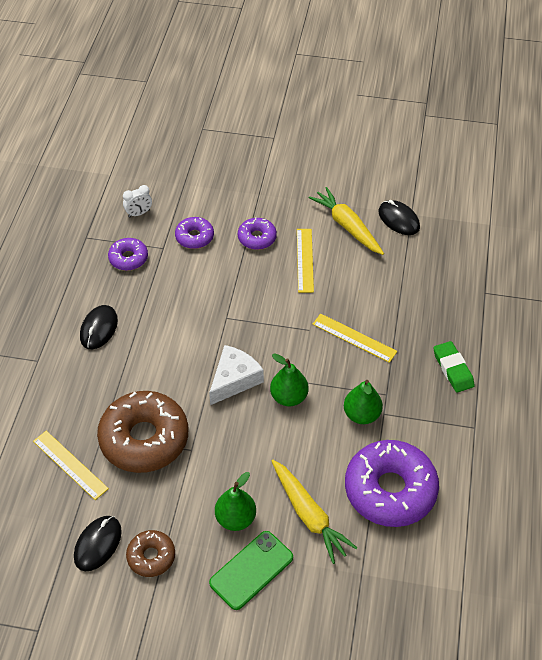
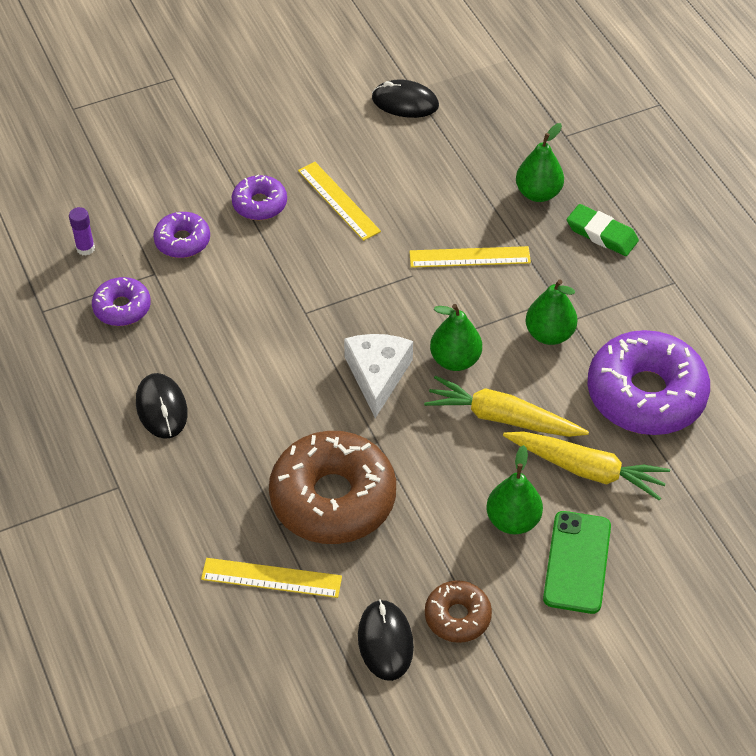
camera: 35 degrees left, 0 degrees up
(139, 213) = (85, 248): white clock -> purple glue stick
(347, 226) = (353, 138): yellow carrot -> yellow carrot (502, 418)
(434, 320) = (538, 193): none -> green pear

